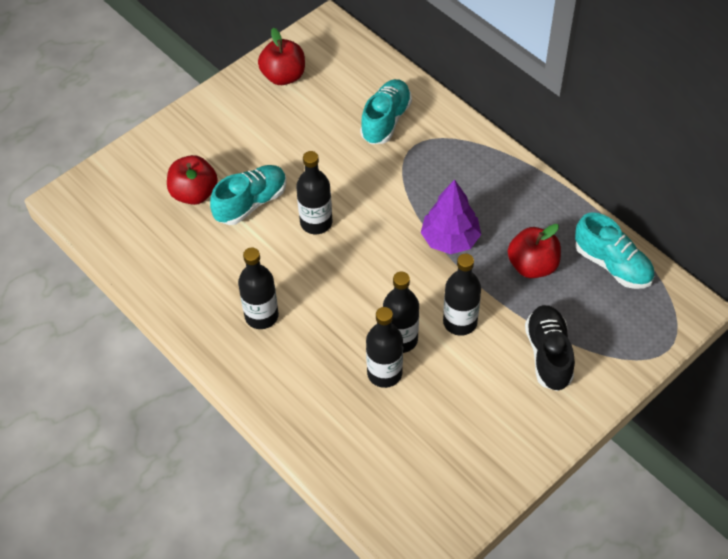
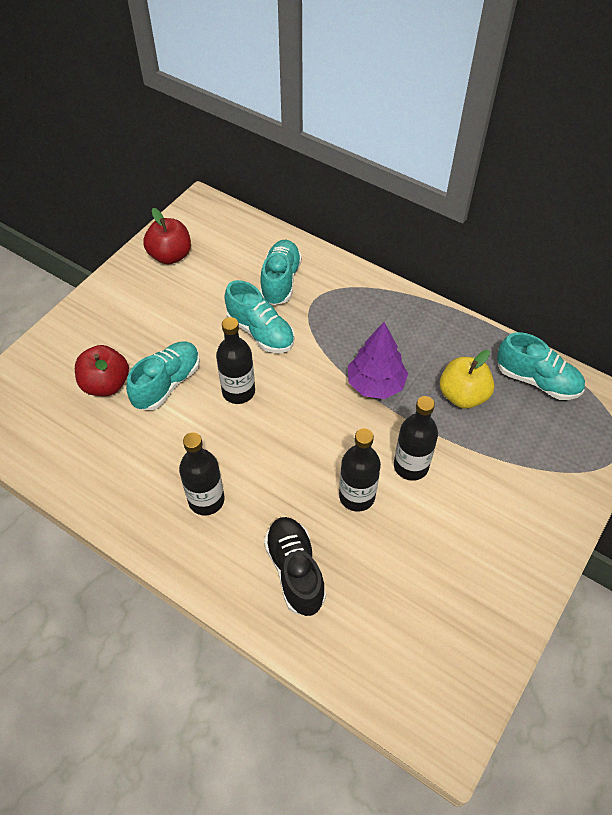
camera: 15 degrees left, 0 degrees up
(352, 169) = (260, 332): none -> turquoise shoe
(384, 373) = (351, 536): black bottle -> none
(532, 266) = (462, 395): red apple -> yellow apple
(548, 354) = (508, 482): black shoe -> black shoe (295, 571)

